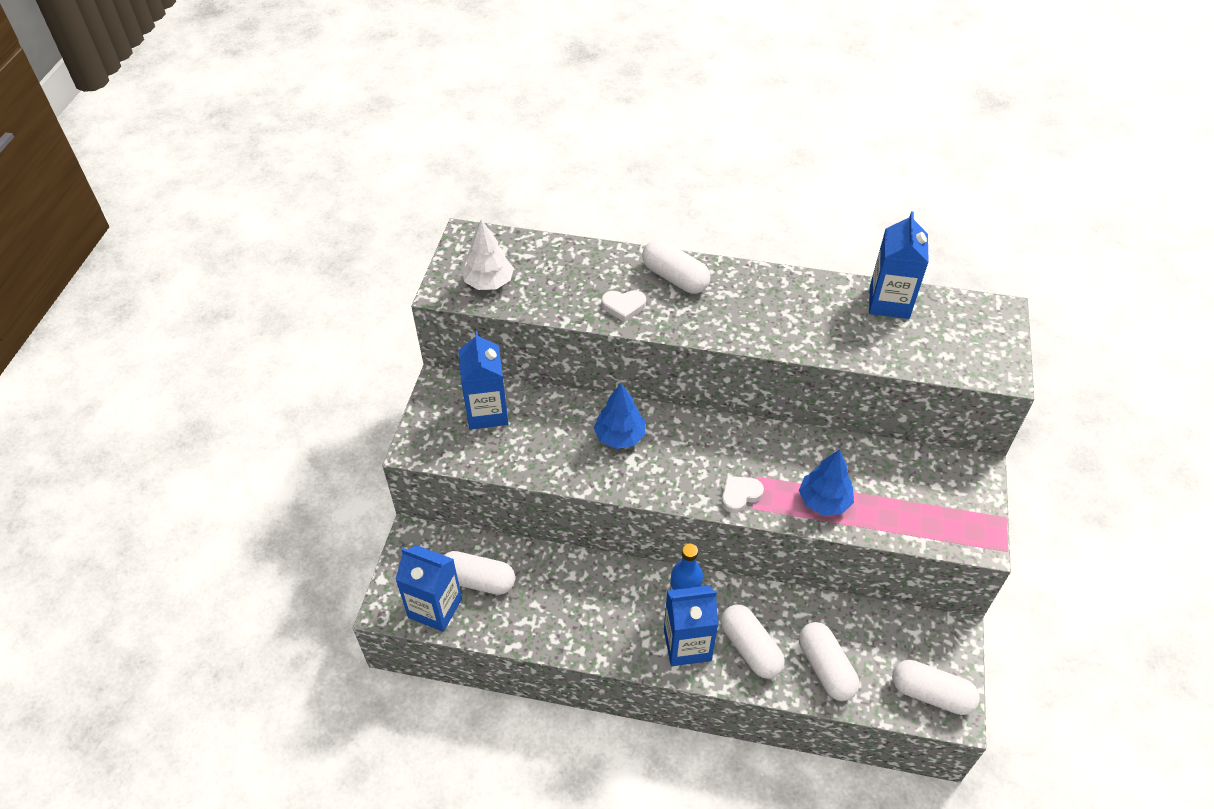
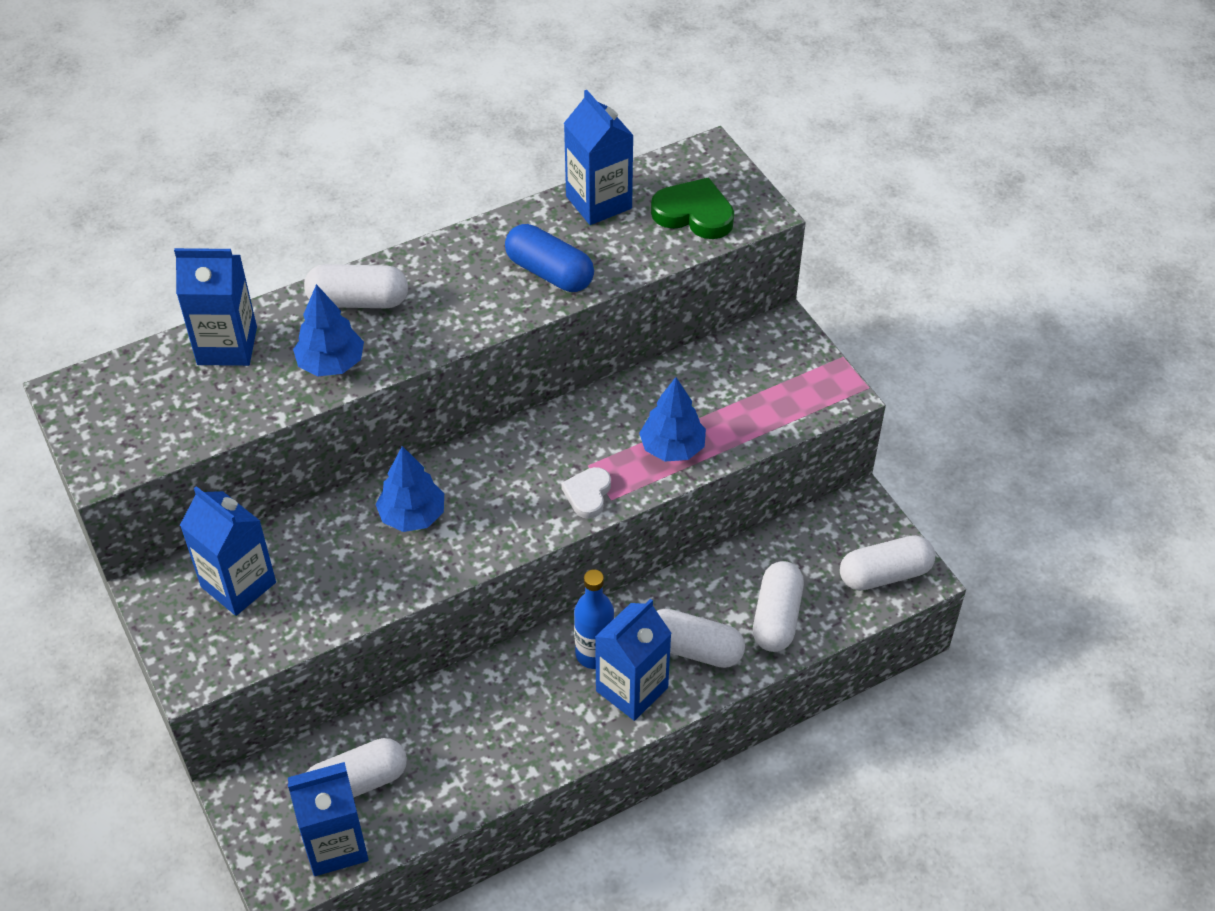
camera: 40 degrees left, 0 degrees up
(489, 283) = (149, 428): white tree -> none
(574, 260) = (227, 346): none -> blue carton
(623, 306) = (331, 364): white heart -> blue tree
(813, 329) = (549, 272): none -> blue capsule
(825, 668) = (777, 617): white capsule -> white capsule turned 75 degrees clockwise
(951, 347) = (694, 214): none -> green heart

